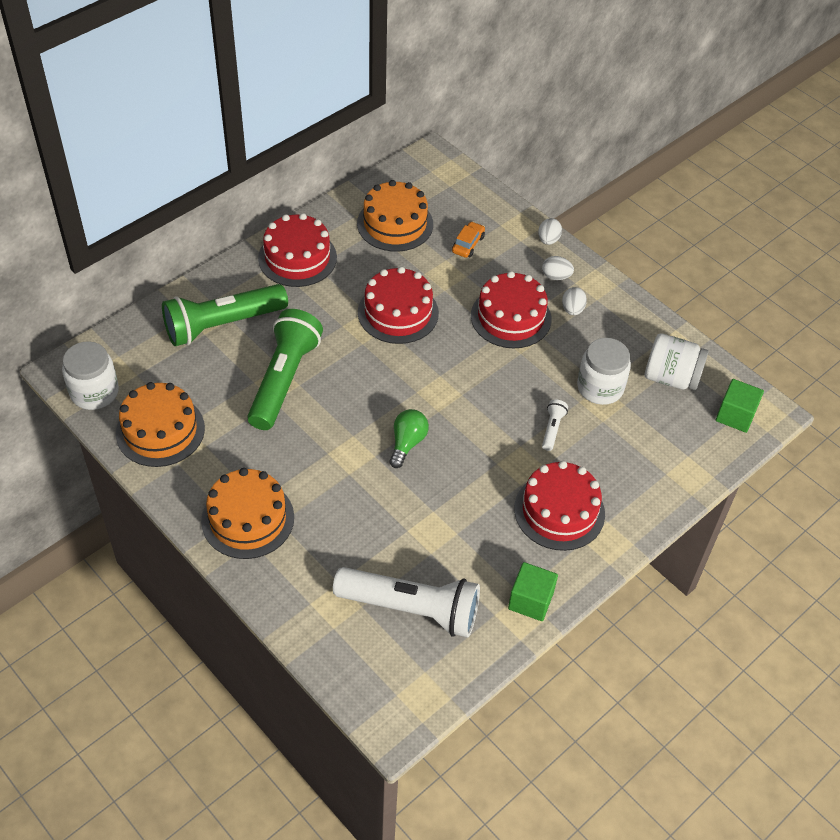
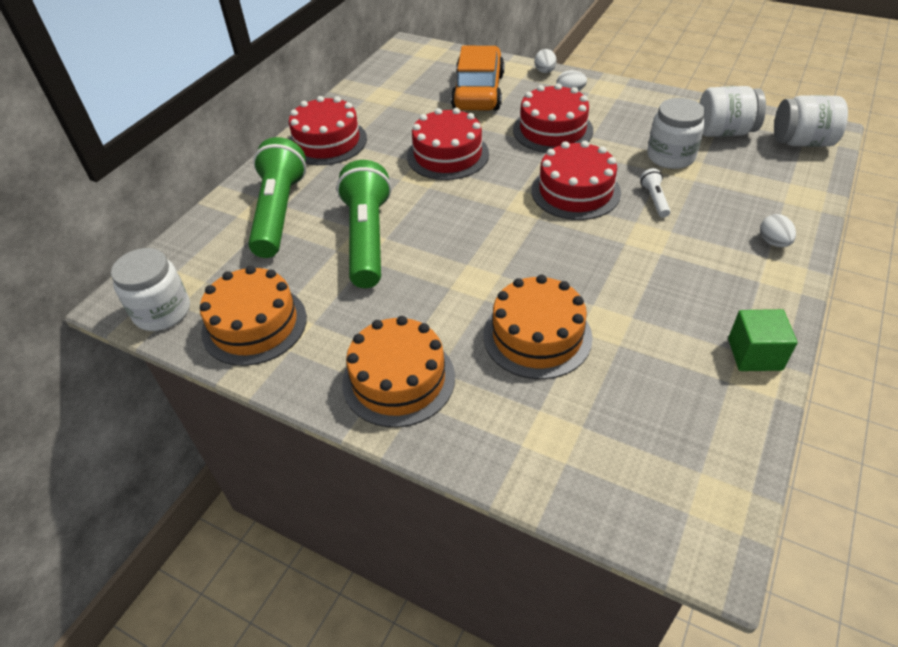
camera: 15 degrees left, 5 degrees down
(222, 325) = (279, 212): green flashlight -> green flashlight turned 135 degrees clockwise
(395, 224) = (404, 95): orange cake -> orange cake (537, 336)
(407, 443) = (526, 253): green light bulb -> none
(411, 609) = (638, 408): white flashlight -> none
(468, 244) = (478, 92): orange car -> orange car, size x2.36
(559, 511) = (715, 263): red cake -> red cake (575, 191)
(572, 309) = (602, 110): white egg -> white egg (773, 242)
(735, 415) = (801, 142): green cube -> white jar

